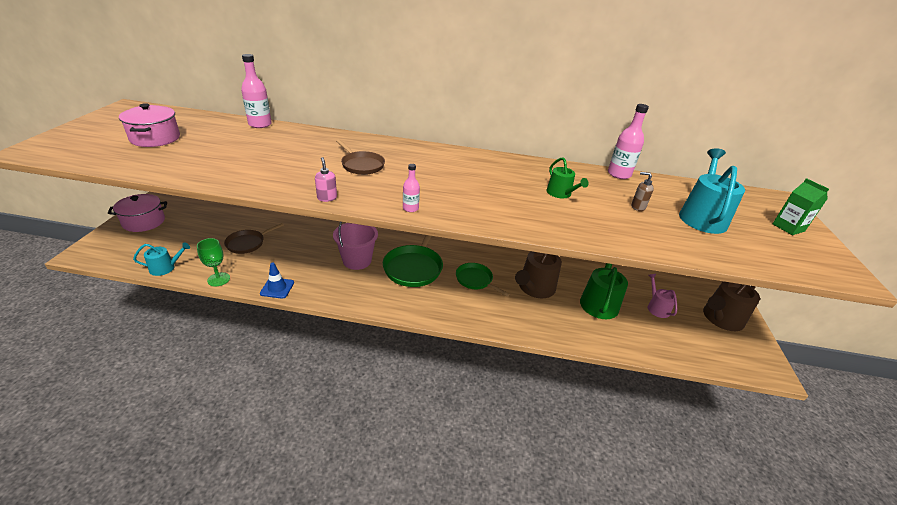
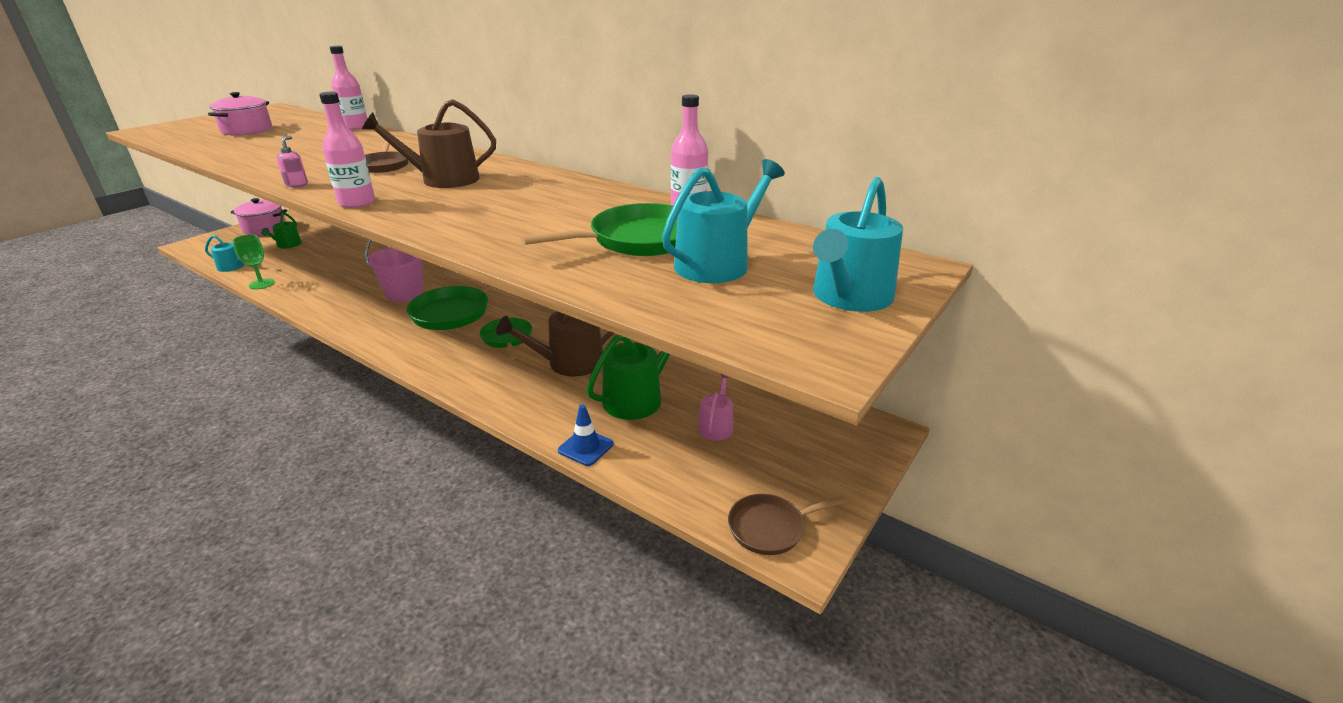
camera: 30 degrees right, 5 degrees down
(248, 243) = (325, 260): brown pan -> brown pan (770, 527)
(277, 288) = (299, 301): blue traffic cone -> blue traffic cone (585, 447)
(410, 208) = (357, 203): pink bottle -> pink bottle, size x1.79
(561, 194) = (558, 214): green watering can -> green watering can (287, 245)
(637, 207) = (638, 240): brown soap dispenser -> green pan
(720, 319) = (806, 466): brown watering can -> brown watering can (443, 179)
(788, 227) = (849, 297): green carton -> turquoise watering can

